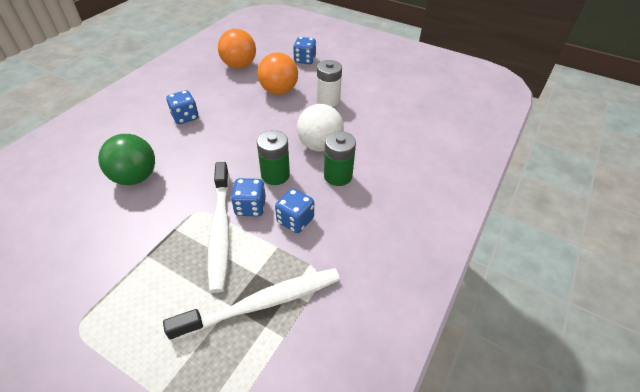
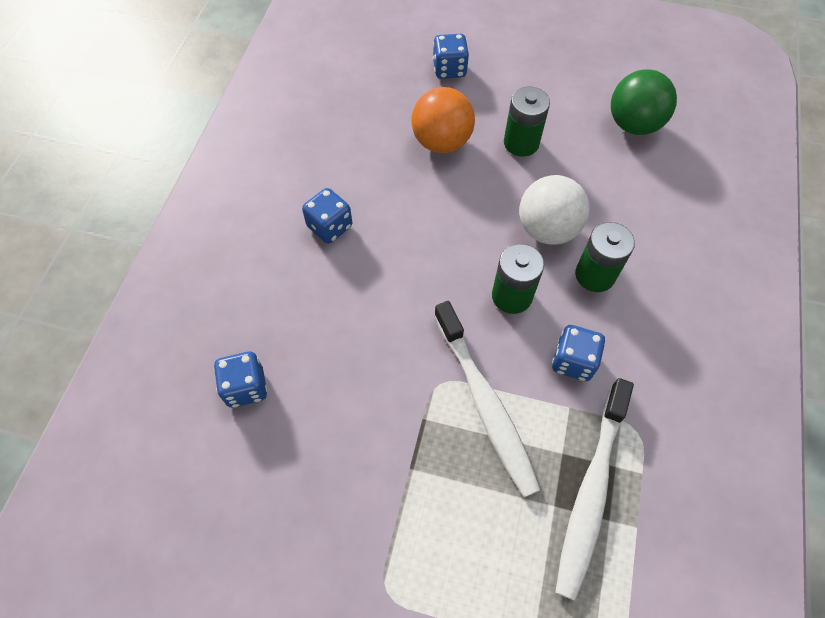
camera: 15 degrees left, 15 degrees up
(135, 177) = (321, 352): green ball -> green ball (633, 124)
(239, 66) = (355, 105): orange ball -> none
(250, 207) = (505, 357): blue dice -> blue dice (246, 387)
(262, 303) = (591, 491): white toothbrush -> white toothbrush turned 150 degrees clockwise
(328, 100) = (521, 143): white battery -> green battery

